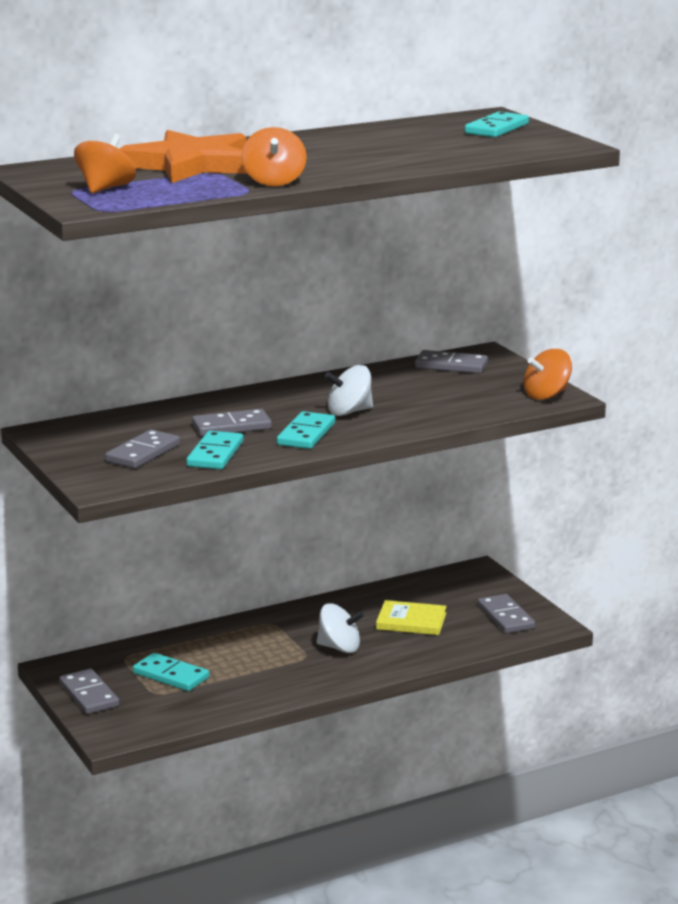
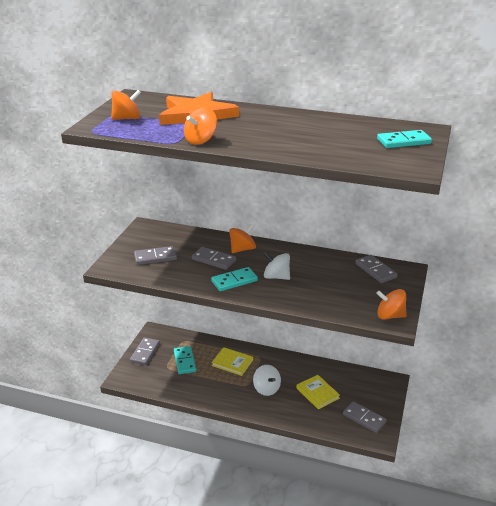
camera: 45 degrees right, 10 degrees up
(215, 454) = (179, 273): turquoise domino -> none
(243, 645) = (232, 363): none -> yellow book
(245, 404) = (242, 249): none -> orange spinning top
(505, 617) = (364, 418): grey domino -> grey domino turned 75 degrees counterclockwise

